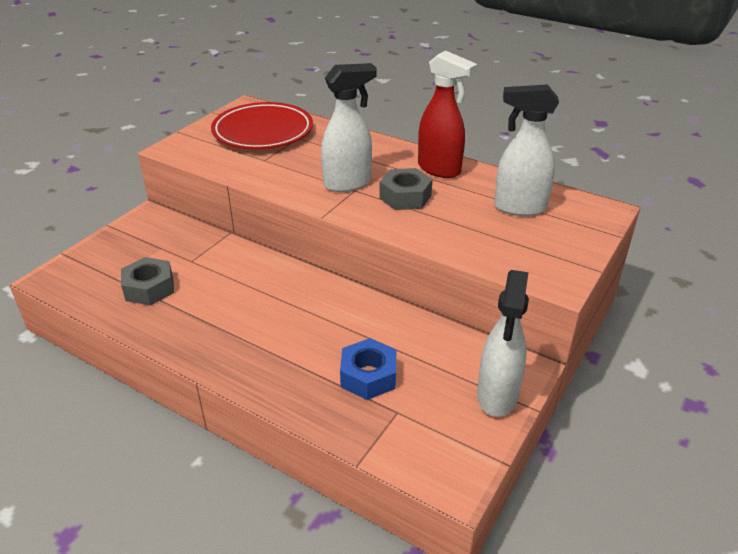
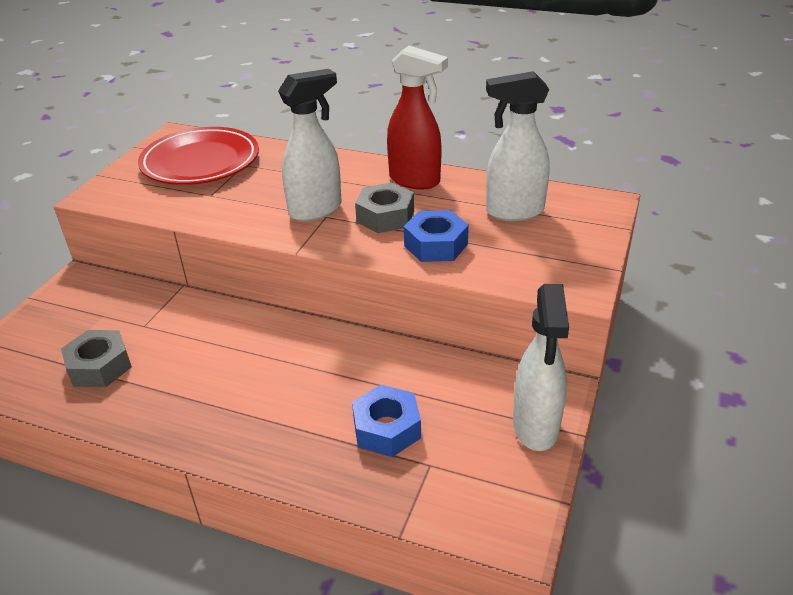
camera: 10 degrees left, 0 degrees up
(442, 227) = (436, 245): none -> blue nut

